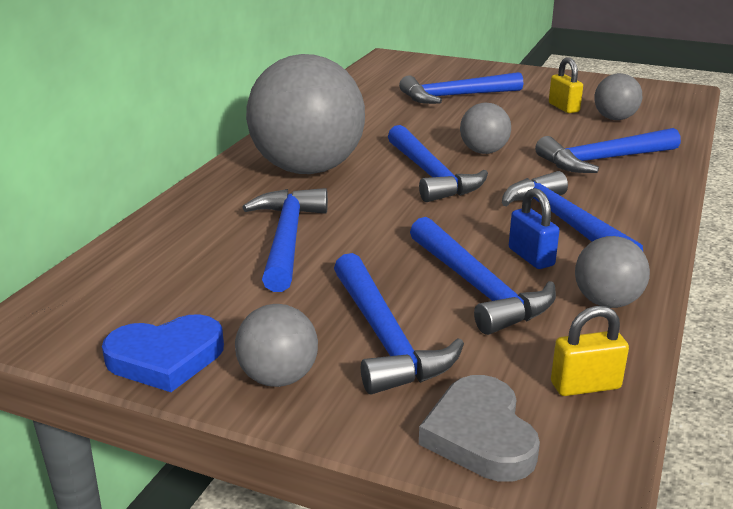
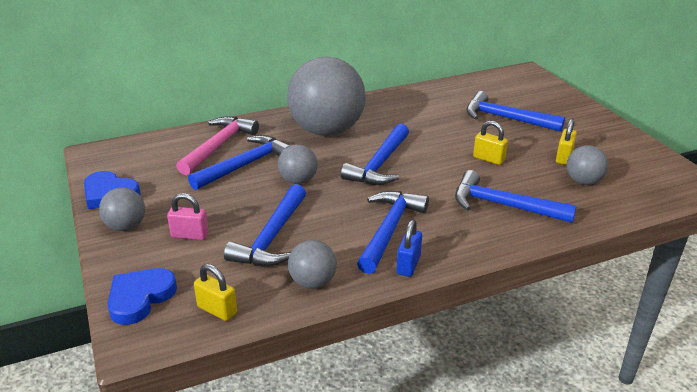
camera: 45 degrees right, 5 degrees up
(206, 236) = (219, 146): none -> pink hammer
(384, 338) = (190, 235): blue hammer -> pink padlock
(480, 435) = (140, 298): grey heart -> blue heart
(483, 151) = (441, 164): grey ball -> grey ball (298, 181)
(512, 131) = (488, 159): none -> yellow padlock
(531, 257) = (329, 237): blue padlock -> blue padlock (408, 265)

